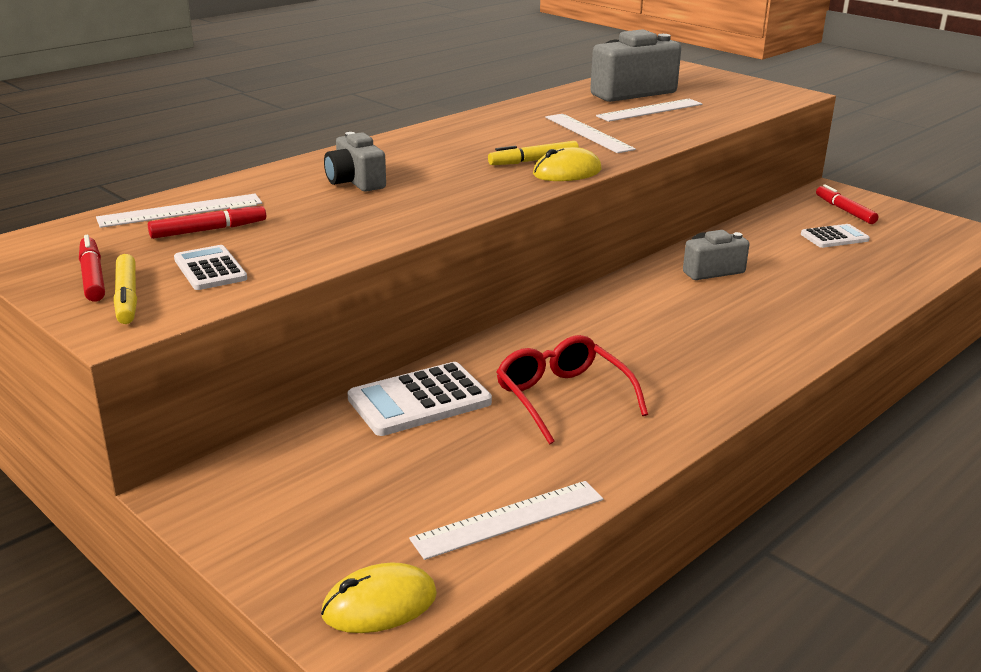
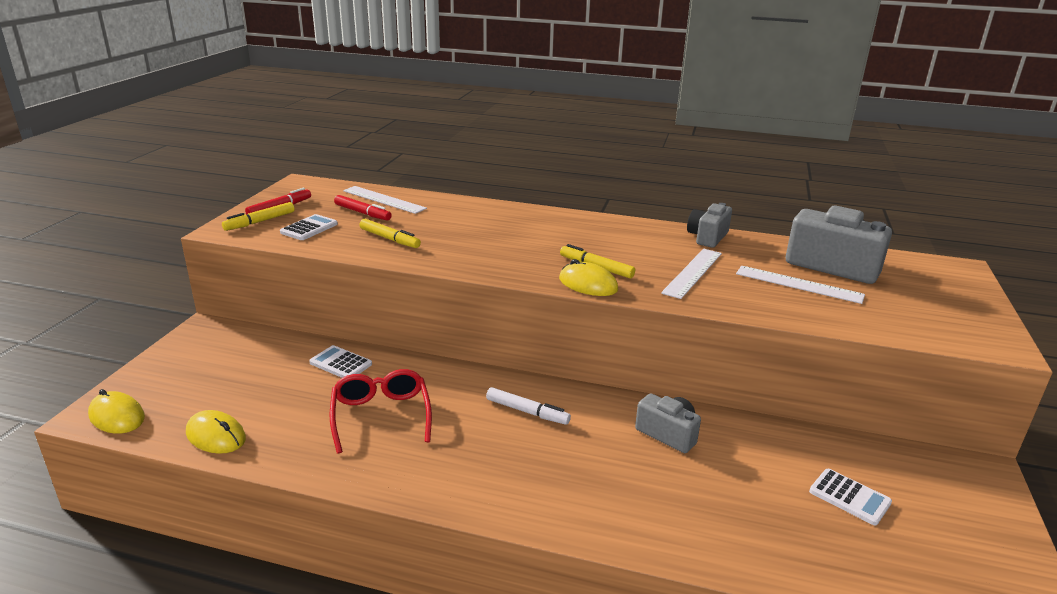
camera: 60 degrees right, 0 degrees up
(323, 231) = (389, 239): none -> yellow marker
(355, 182) = (480, 226): grey camera -> grey camera (707, 237)
(419, 400) = (341, 363): white calculator -> white calculator, size x0.63
(509, 519) = (216, 436): white ruler -> yellow mouse
(562, 398) = (381, 416): red glasses -> red glasses turned 45 degrees counterclockwise
(624, 319) = (527, 412): none -> white marker
(844, 210) = (937, 492): red marker -> none

